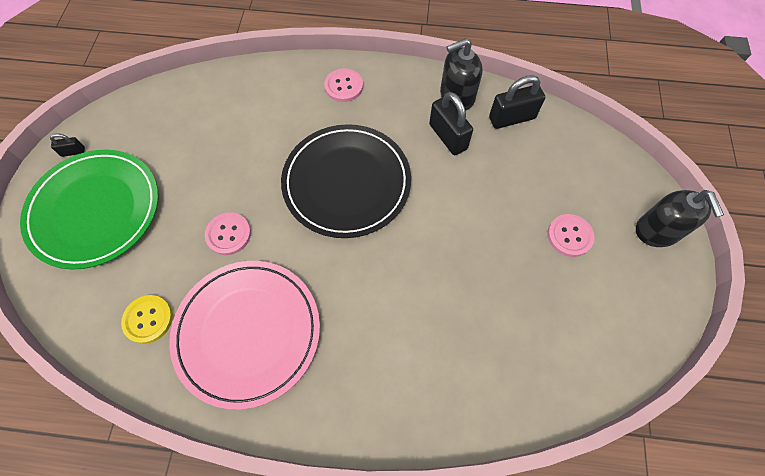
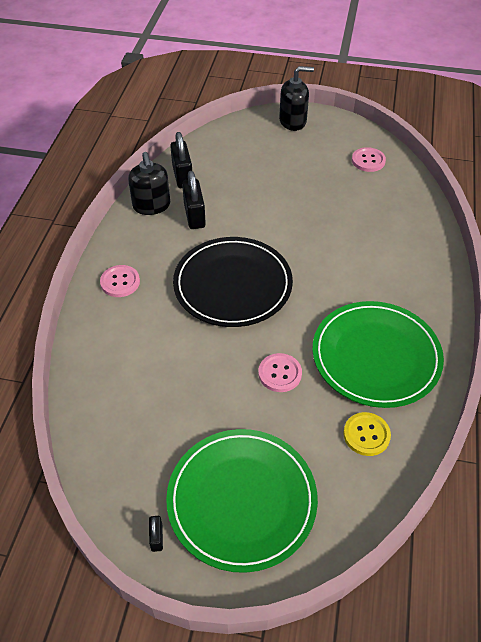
camera: 85 degrees left, 15 degrees down
(248, 332) = (376, 356): pink plate -> green plate
(448, 137) = (194, 215): black padlock -> black padlock turned 75 degrees counterclockwise
(569, 236) = (294, 161): pink button -> pink button (368, 161)

